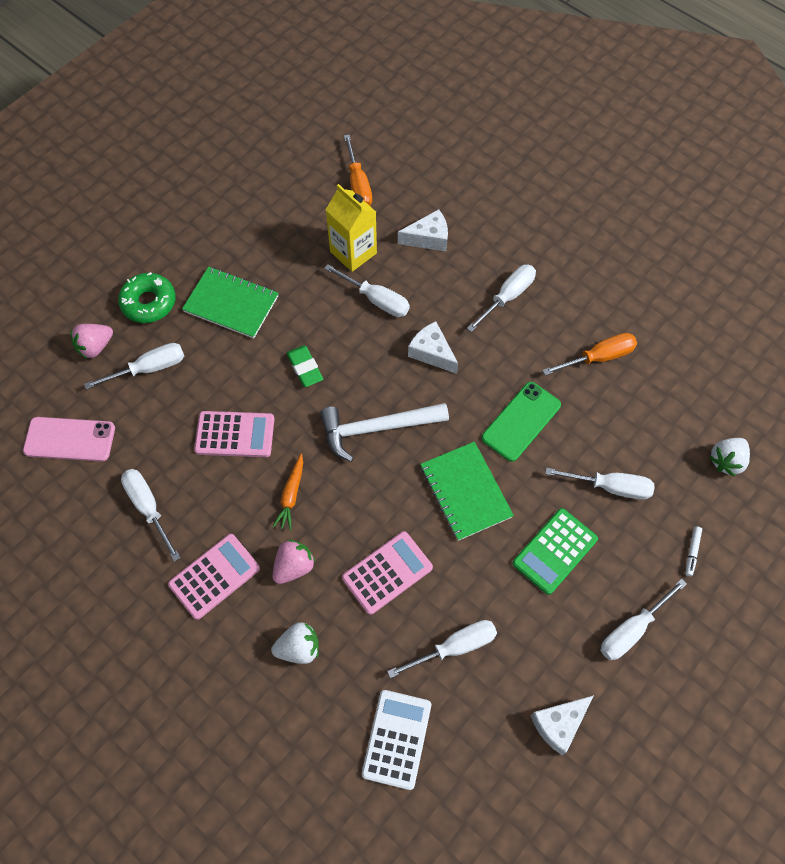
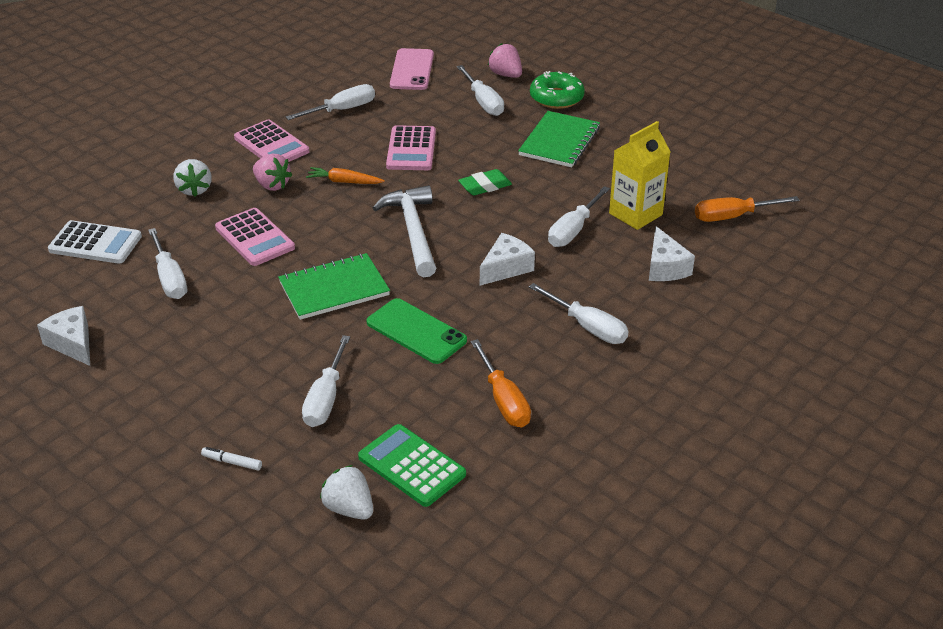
camera: 90 degrees right, 25 degrees down
(555, 551) = (255, 350): green calculator -> green calculator (411, 466)
(631, 630) = (152, 403): white screwdriver -> none

